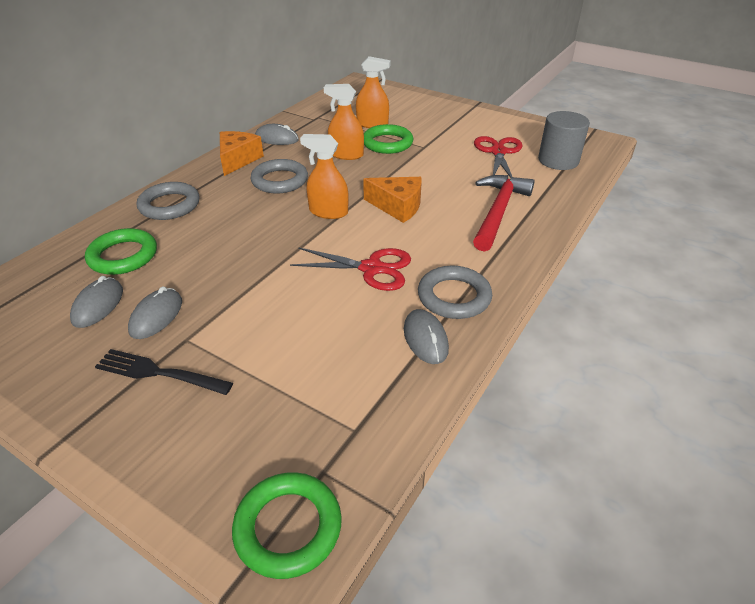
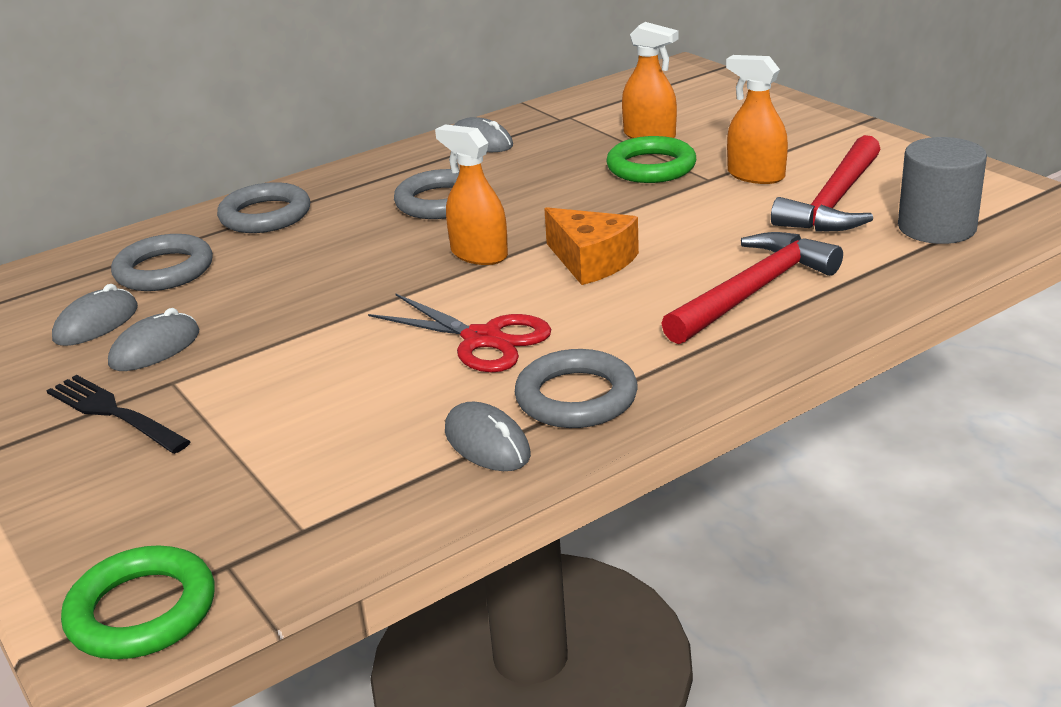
camera: 25 degrees right, 10 degrees down
(123, 256) = (164, 270): green ring -> grey ring
(238, 160) = (401, 166): orange cheese -> none
(346, 155) = (570, 177): orange spray bottle -> orange spray bottle (755, 175)
(425, 339) = (487, 443): grey mouse -> grey mouse turned 45 degrees counterclockwise
(498, 152) = (834, 201): red scissors -> red hammer

